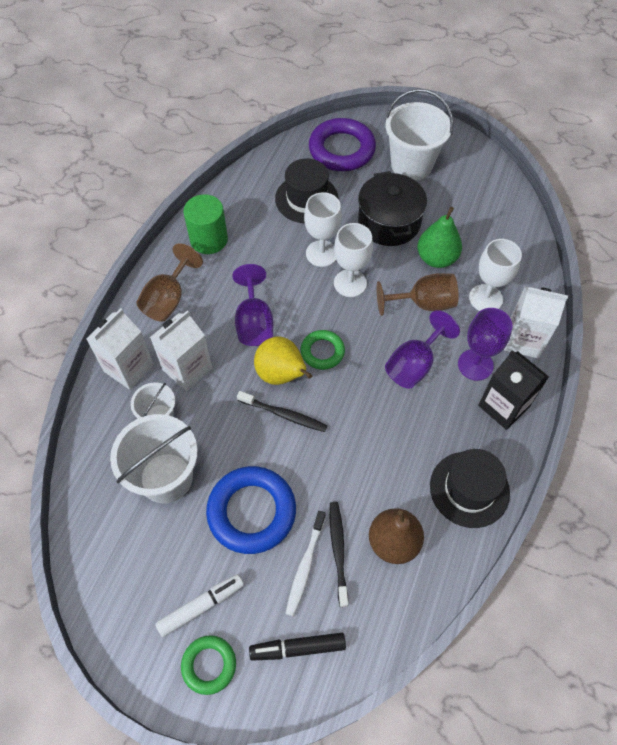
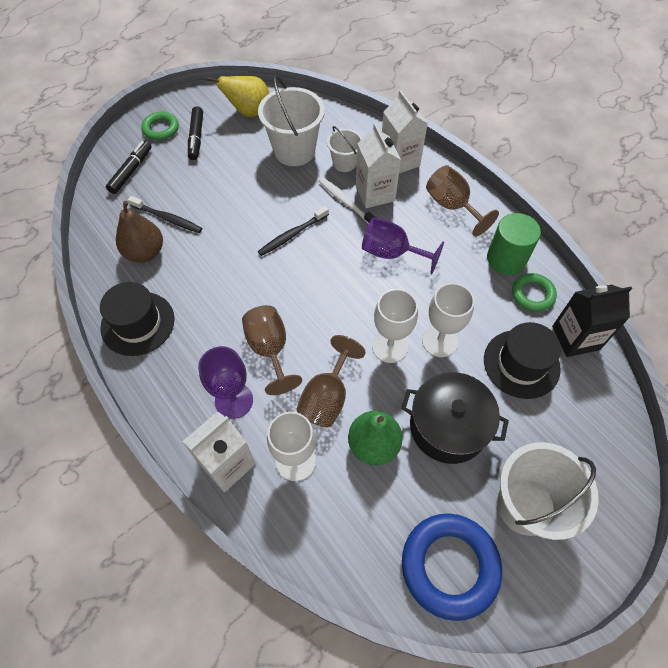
camera: 120 degrees right, 0 degrees up
(201, 606) = (196, 137): white marker -> black marker
(251, 512) = (233, 185): blue ring -> blue ring (449, 566)
(281, 375) = (328, 249): yellow pear -> yellow pear (249, 112)
(305, 566) = (174, 196): white toothbrush -> white toothbrush (346, 202)
(322, 352) = (330, 287): green ring -> green ring (532, 294)
(341, 149) = (585, 439): purple ring -> none
(414, 364) = (270, 350): purple goblet -> brown goblet
(503, 406) = (179, 397): black carton -> black carton (575, 338)

